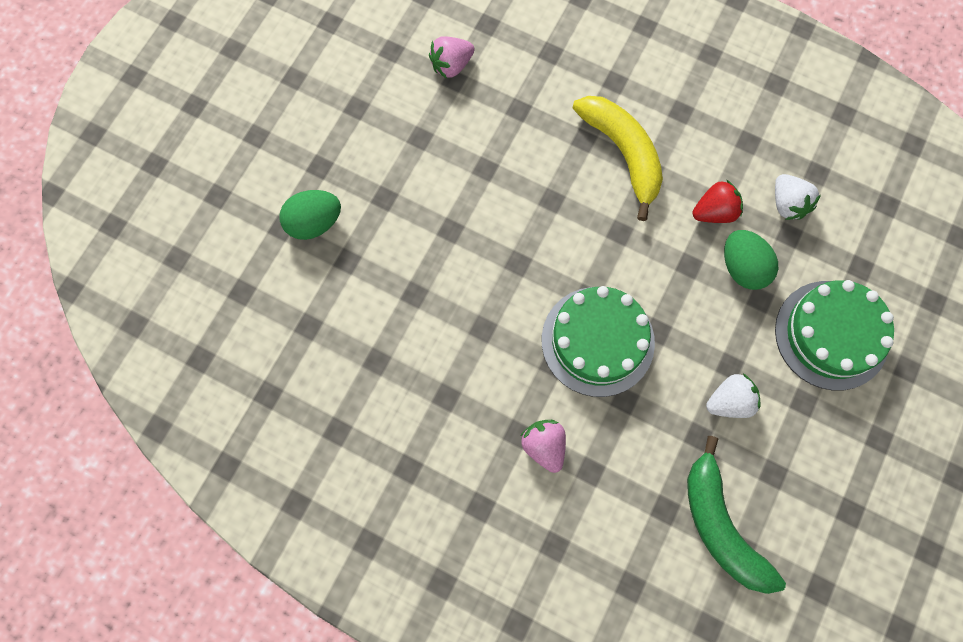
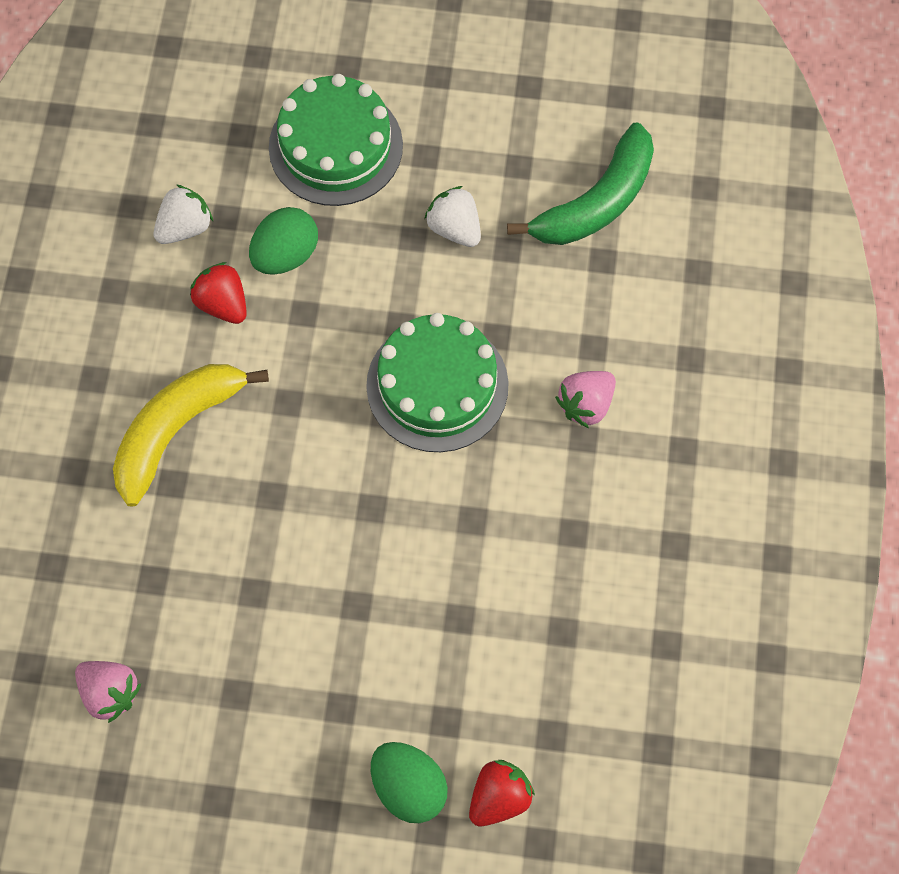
camera: 110 degrees left, 5 degrees down
(282, 277) = (499, 797): none -> red strawberry

